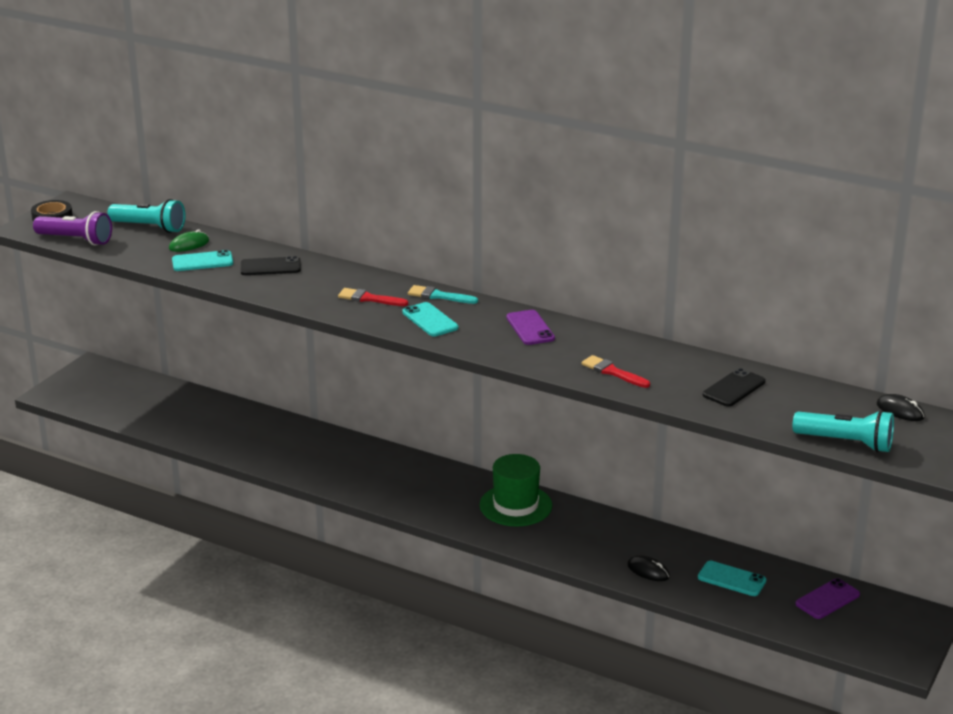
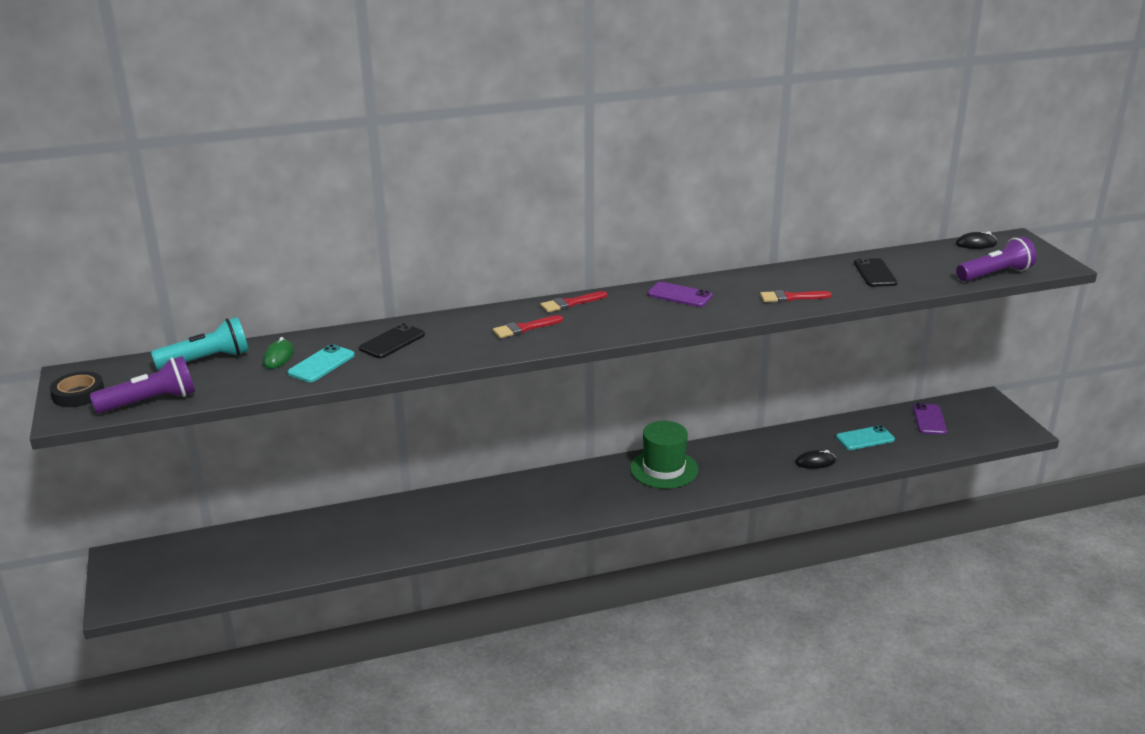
camera: 45 degrees left, 0 degrees up
(430, 320) = (602, 322): turquoise phone -> none
(438, 296) = (570, 303): turquoise brush -> red brush
(846, 443) = (995, 274): turquoise flashlight -> purple flashlight

